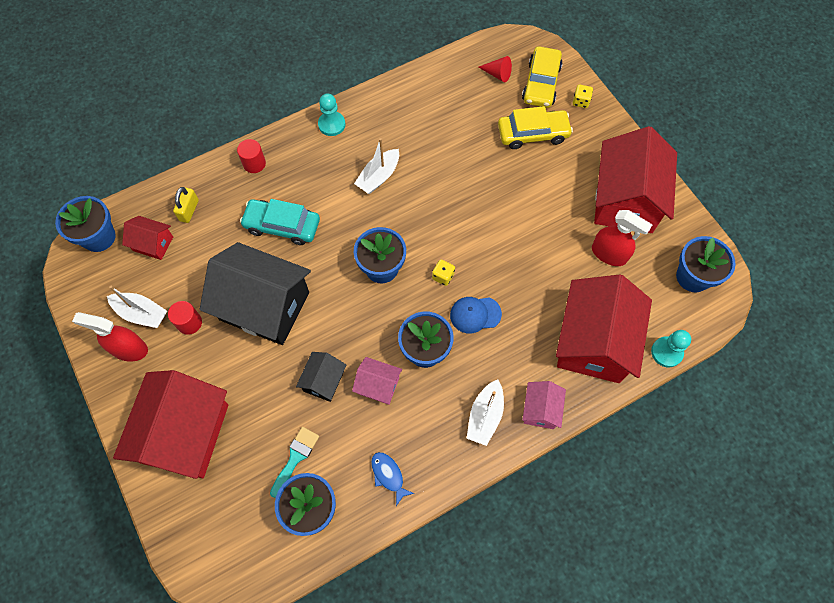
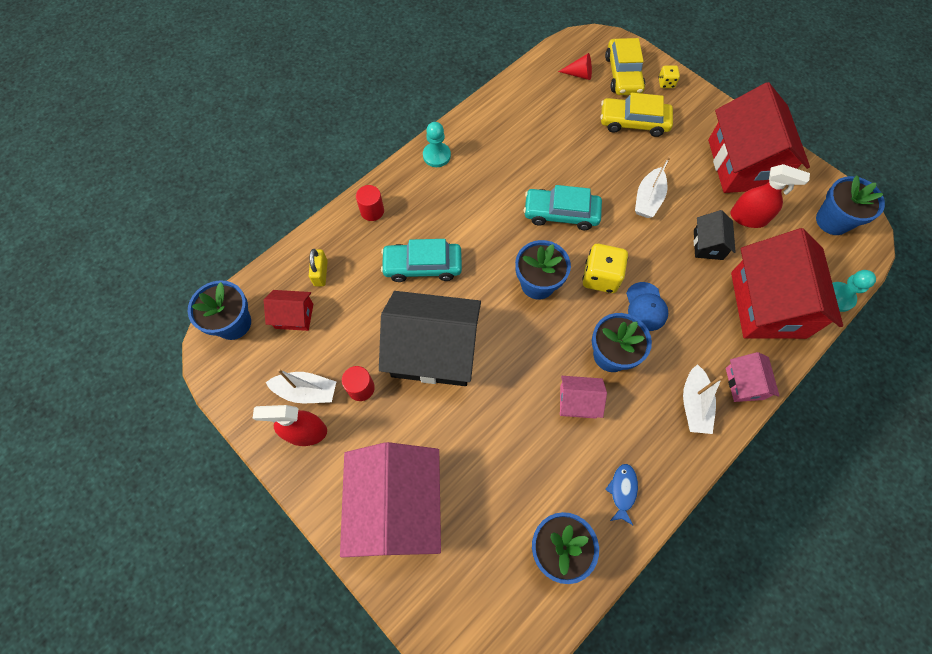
camera: 15 degrees left, 0 degrees up
(185, 433) = (396, 505): red house -> pink house
(295, 458) = (521, 499): turquoise brush -> none
(323, 381) = (521, 412): black house -> black house (708, 244)
(378, 177) = (501, 195): white boat -> white boat (648, 199)
(388, 475) = (622, 491): blue fish -> blue fish turned 60 degrees clockwise
(428, 207) = (561, 213): none -> turquoise car
(443, 276) = (600, 277): yellow dice -> yellow dice, size x1.91
(475, 314) = (646, 306): blue cap -> blue cap turned 75 degrees counterclockwise
(533, 134) = (633, 122): yellow car -> yellow car turned 150 degrees counterclockwise

